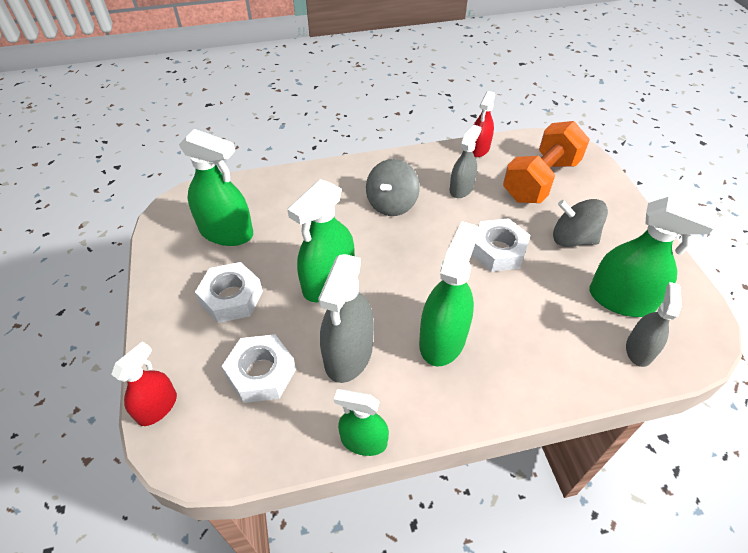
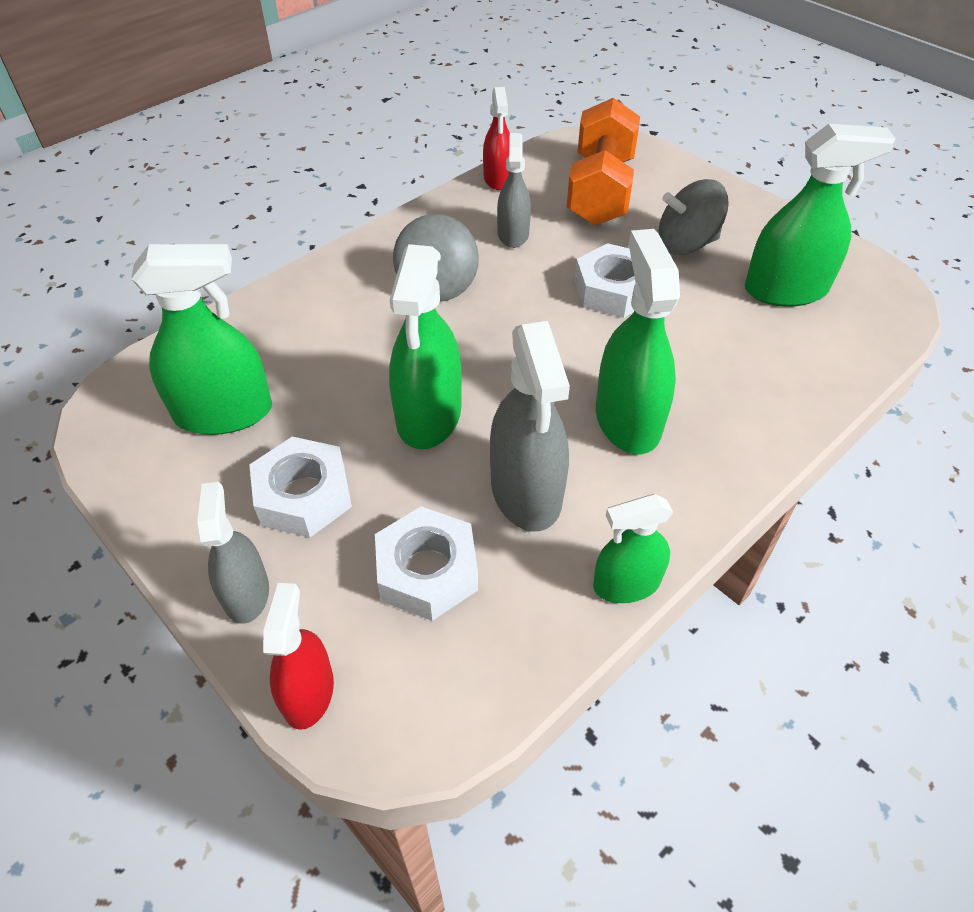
camera: 30 degrees left, 0 degrees up
(639, 349) = (842, 335): grey spray bottle -> grey spray bottle (246, 593)

